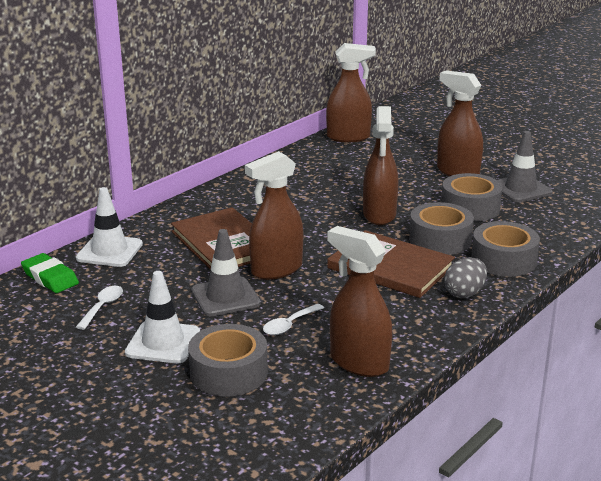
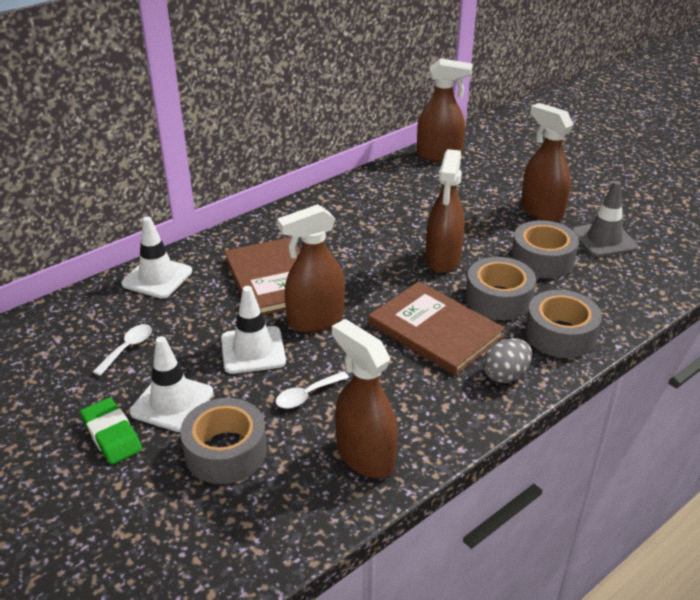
camera: 10 degrees right, 10 degrees up
(50, 278) = (89, 305): green eraser -> green eraser (112, 435)
(225, 297) = (253, 350): grey traffic cone -> white traffic cone

